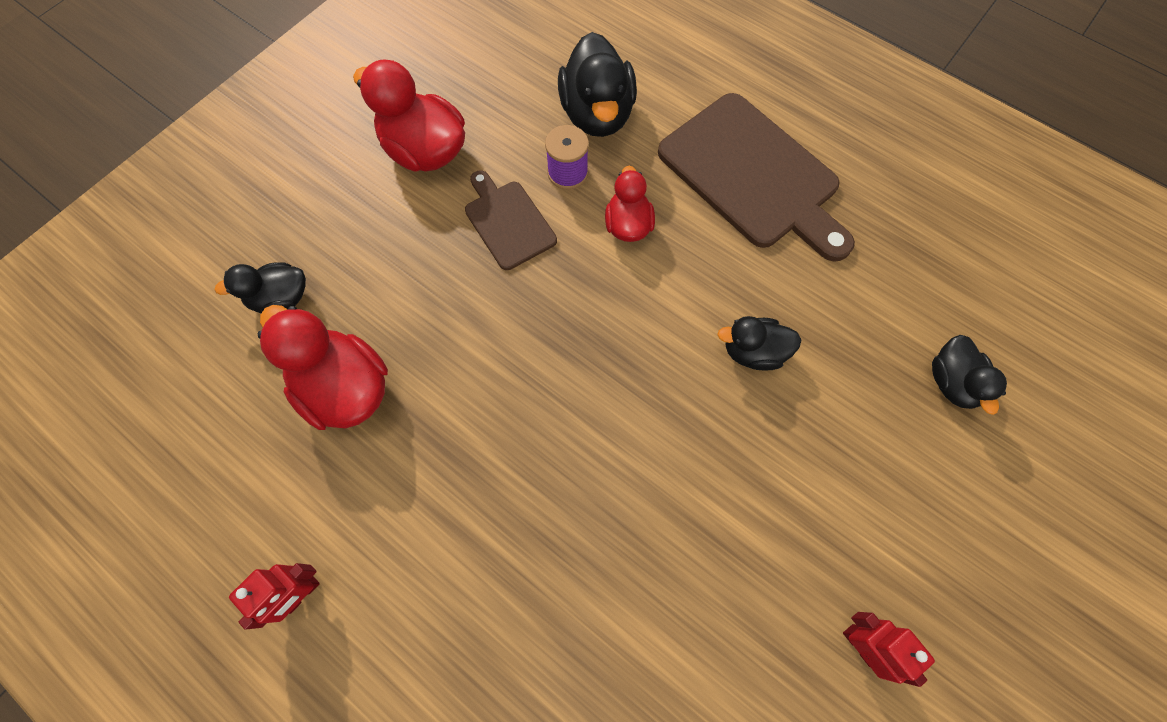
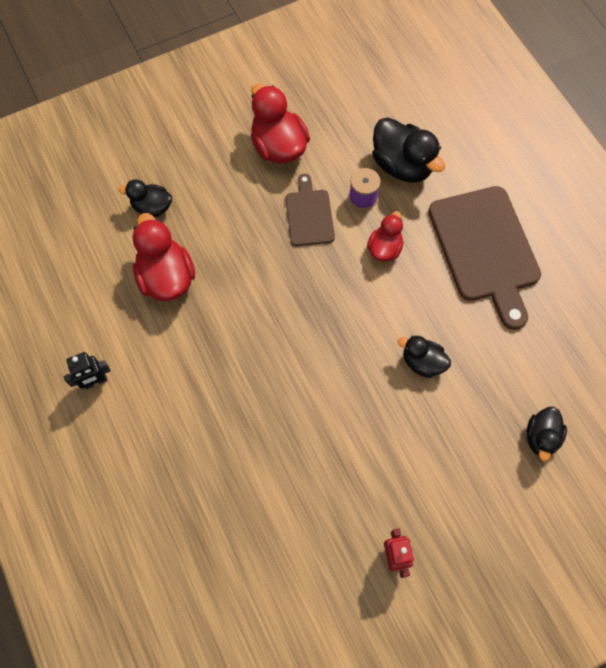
camera: 25 degrees right, 0 degrees up
(301, 594) = (95, 382): red robot -> black robot
(597, 114) = (402, 165): black duck -> black duck turned 60 degrees counterclockwise

